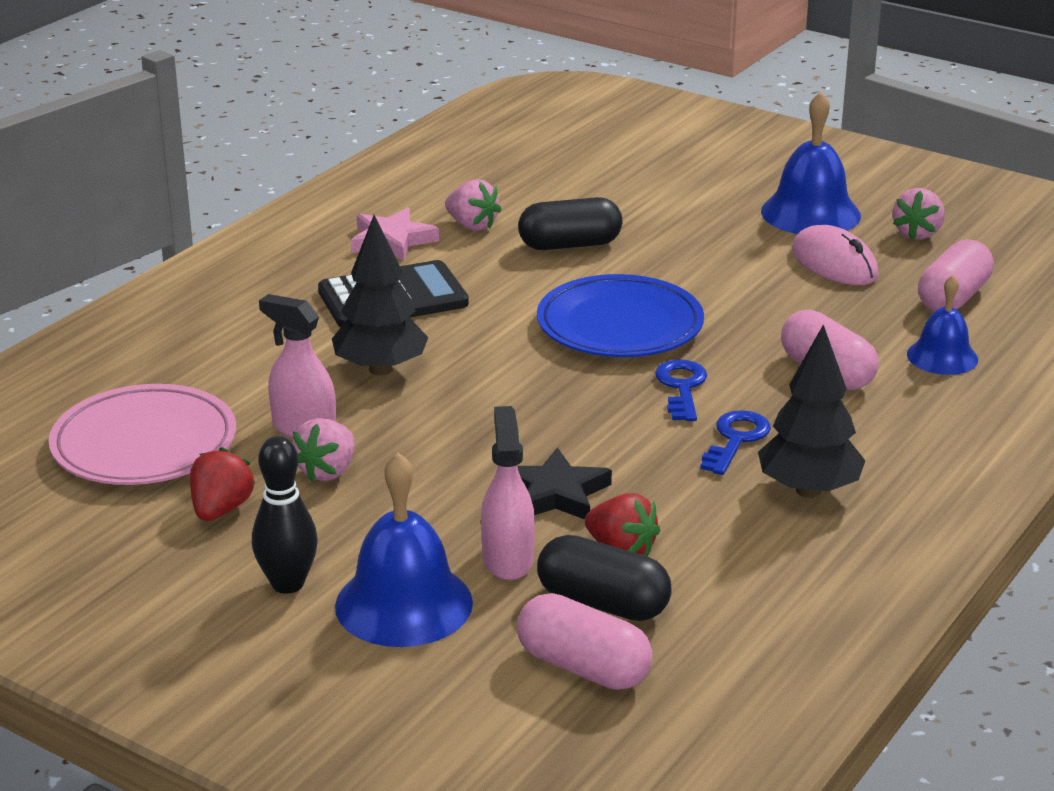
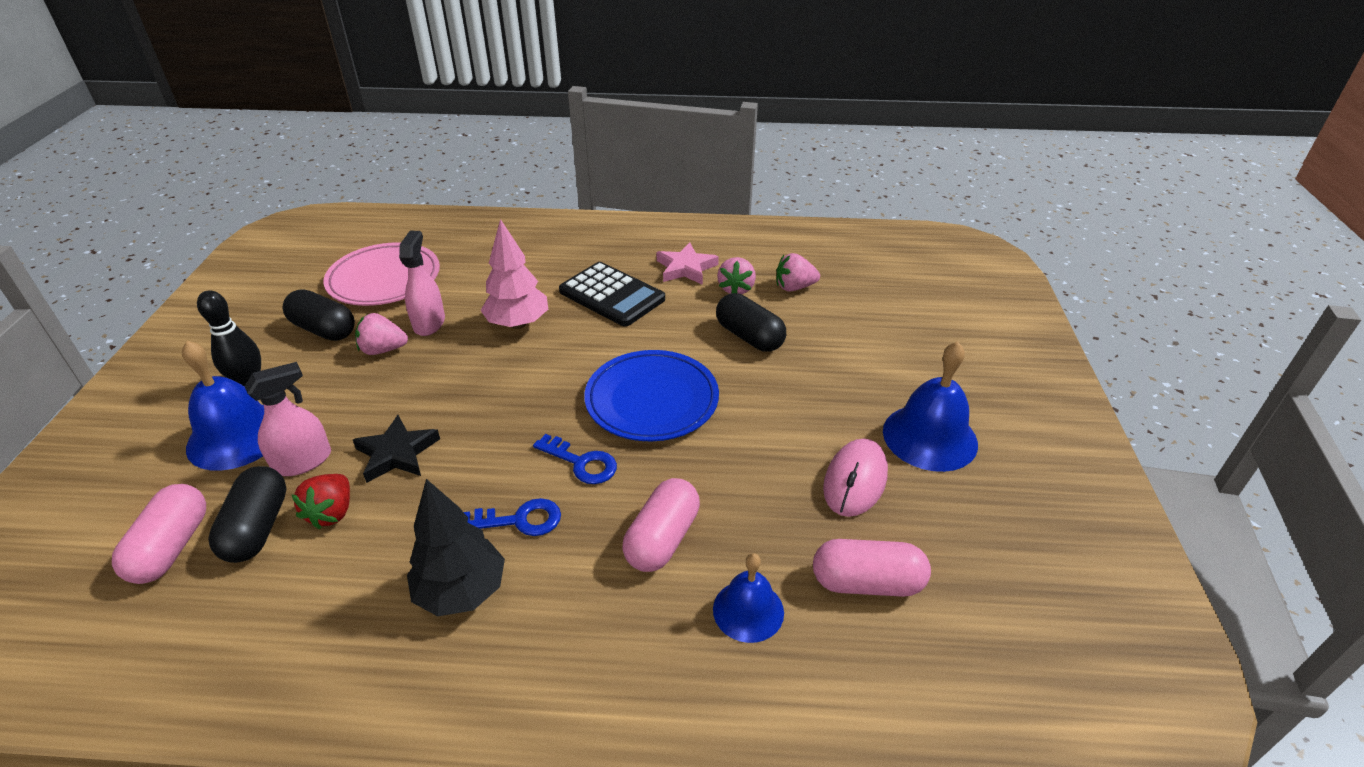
camera: 60 degrees right, 10 degrees up
(221, 509) = (324, 329): red strawberry -> black capsule
(380, 369) = (518, 324): black tree -> pink tree
(681, 387) = (582, 463): blue key -> blue key turned 60 degrees clockwise
(917, 233) = (967, 516): pink strawberry -> pink strawberry (794, 287)

